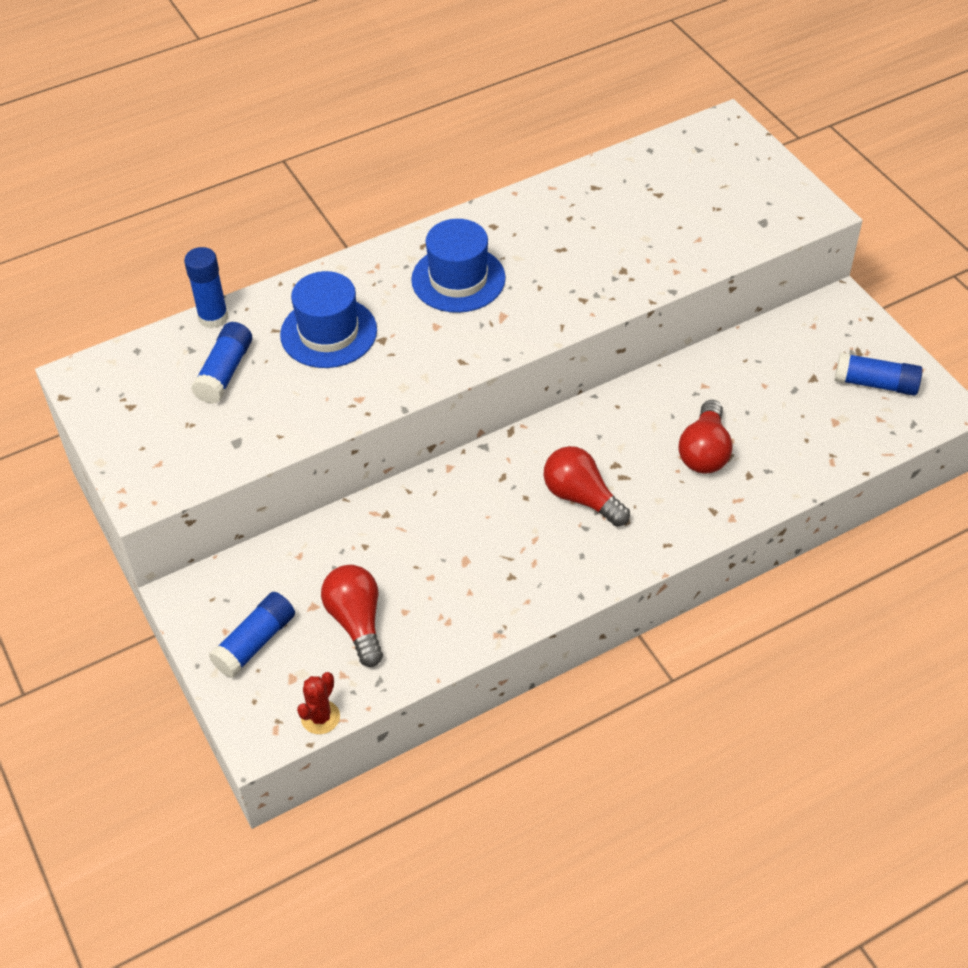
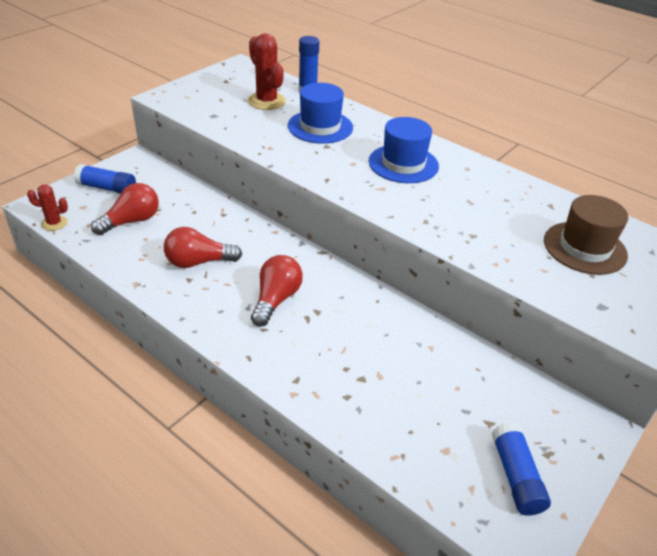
camera: 65 degrees right, 10 degrees down
(225, 372) = (266, 101): blue glue stick -> red cactus
(675, 194) = (584, 248): none -> brown hat
(704, 452) = (357, 362): red light bulb -> red light bulb (198, 262)

